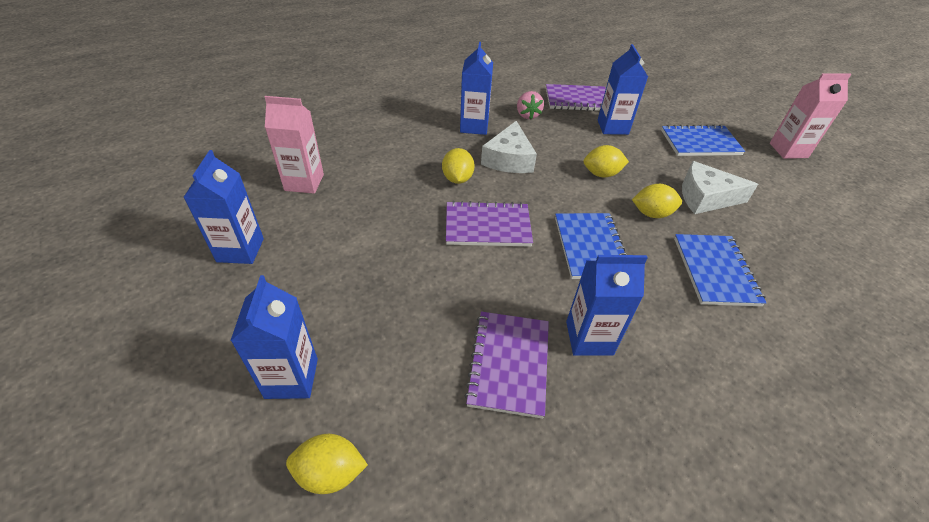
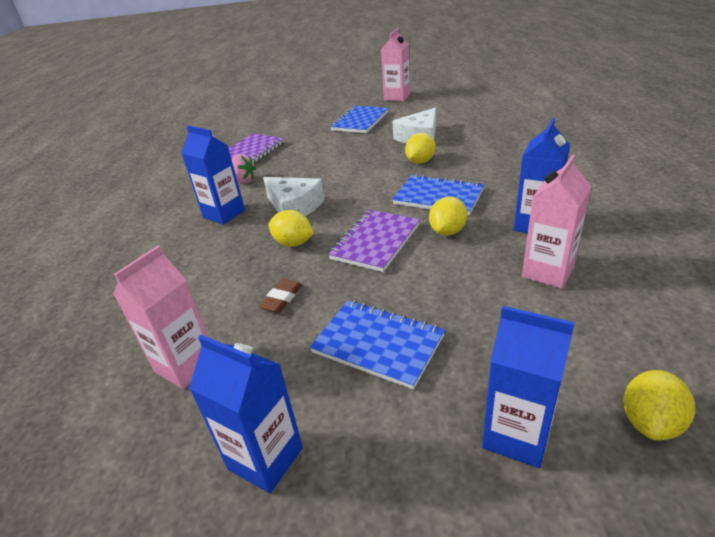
camera: 55 degrees left, 10 degrees down
(387, 199) = (282, 298): none -> brown eraser
(509, 364) = (547, 272): purple notebook -> pink carton
(601, 174) = (357, 168): yellow lemon -> yellow lemon (447, 231)
(612, 127) = (305, 147): blue carton -> none
(715, 271) = (494, 156): blue notebook -> blue notebook (378, 344)

